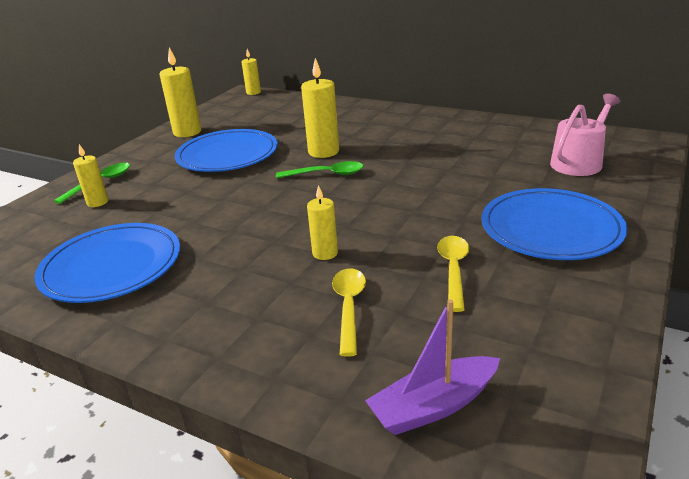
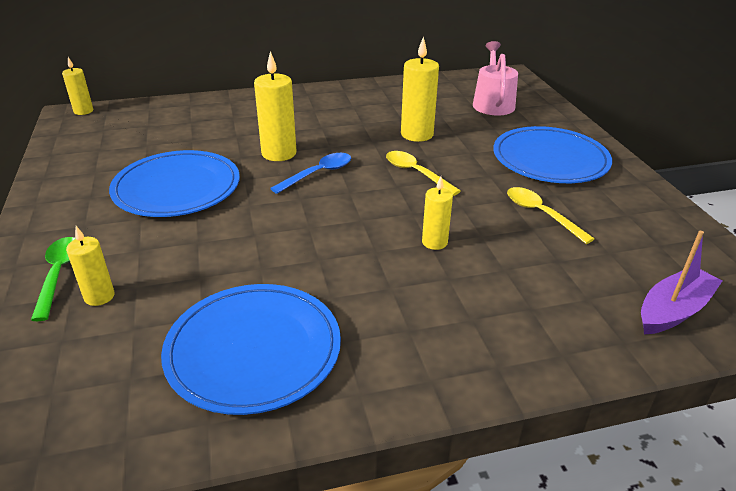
camera: 45 degrees left, 5 degrees up
(187, 132) = (74, 178): yellow candle -> yellow candle (417, 134)
(326, 174) = (318, 174): green spoon -> blue spoon
(349, 307) = (521, 275): yellow spoon -> yellow spoon (416, 173)
(434, 406) = (673, 310): purple boat -> purple boat turned 150 degrees counterclockwise

